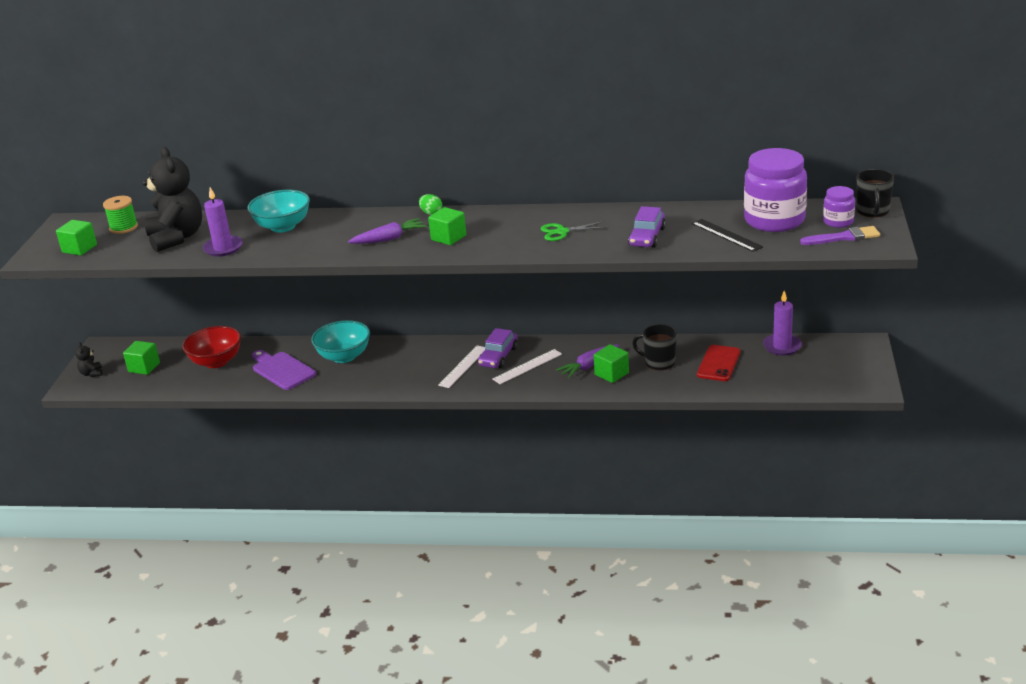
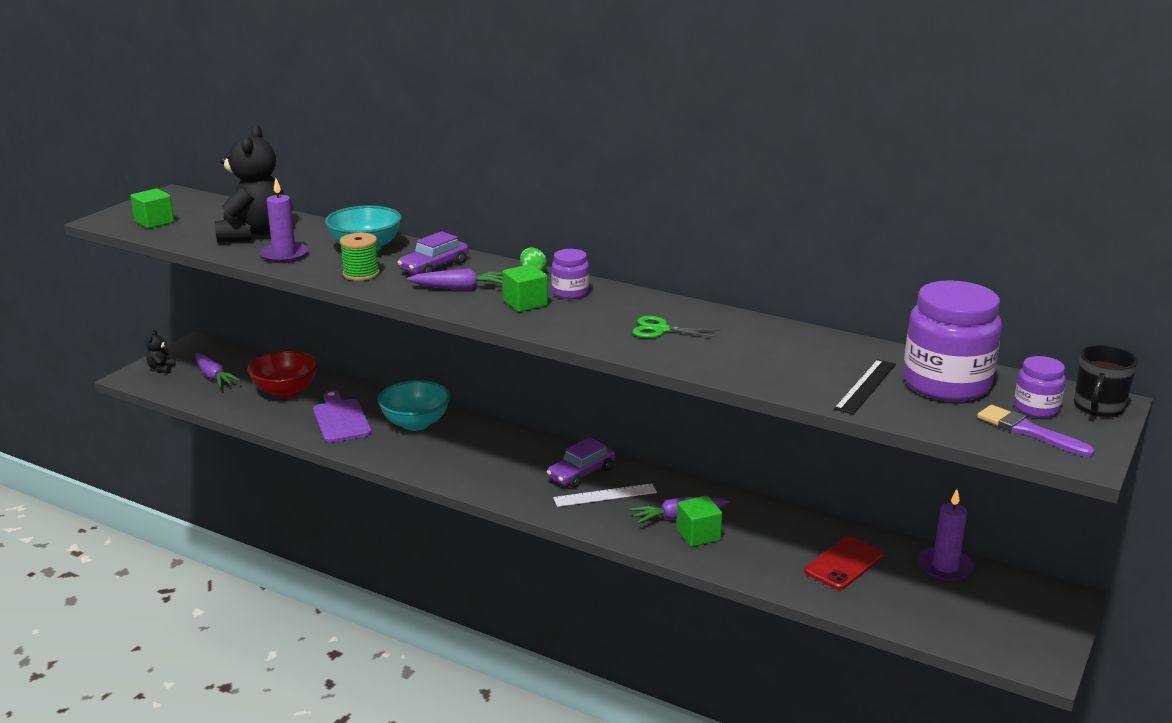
camera: 20 degrees right, 5 degrees down
(124, 227) = (216, 212): green spool -> green spool (361, 274)
(144, 367) = (214, 377): green cube -> purple carrot
(463, 366) = (532, 473): white ruler -> none
(473, 221) = (570, 292): none -> purple jar
(647, 237) = (760, 362): purple car -> purple car (434, 267)
(659, 362) = (768, 538): black mug -> none
(726, 235) = (865, 386): black ruler -> black ruler turned 45 degrees clockwise
(844, 237) = (1028, 431): purple brush -> purple brush turned 150 degrees counterclockwise

